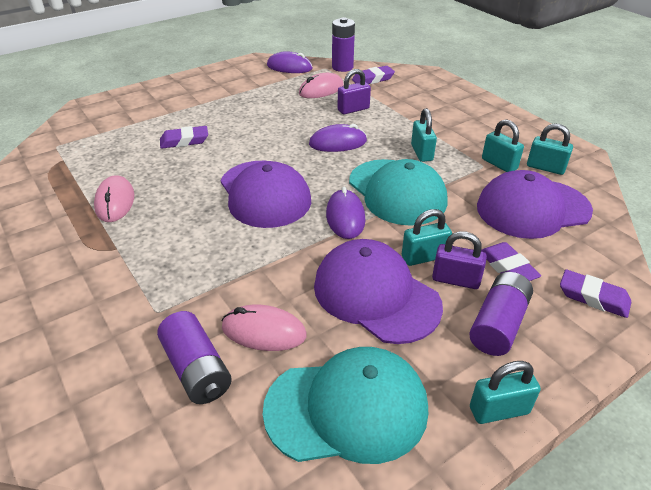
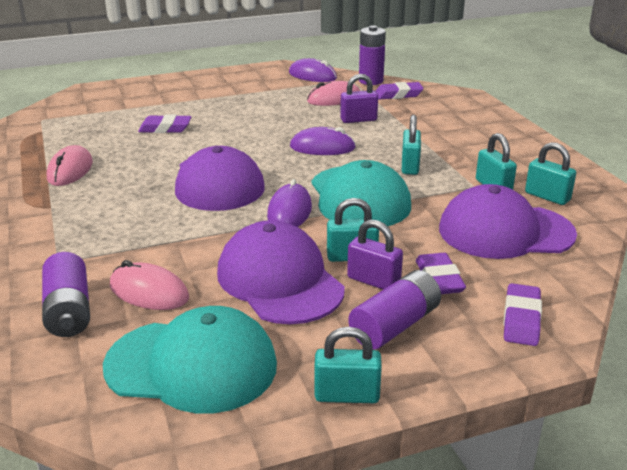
camera: 15 degrees right, 10 degrees down
(593, 297) = (521, 319): purple eraser -> purple eraser turned 60 degrees clockwise

